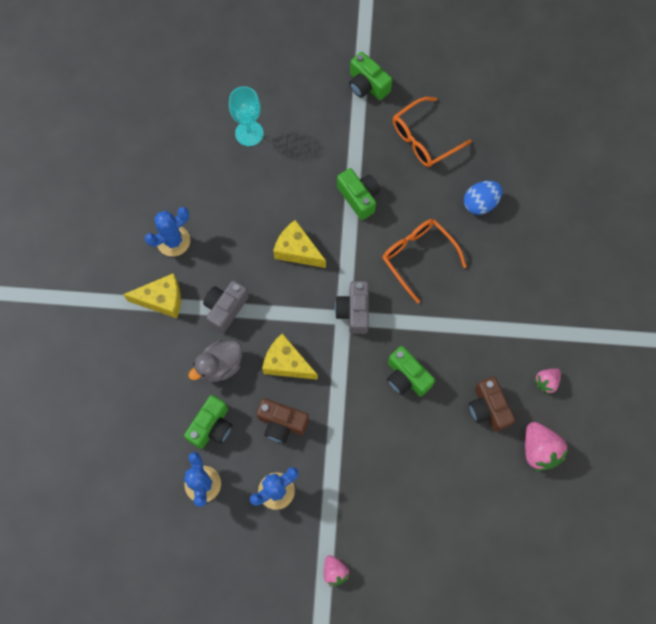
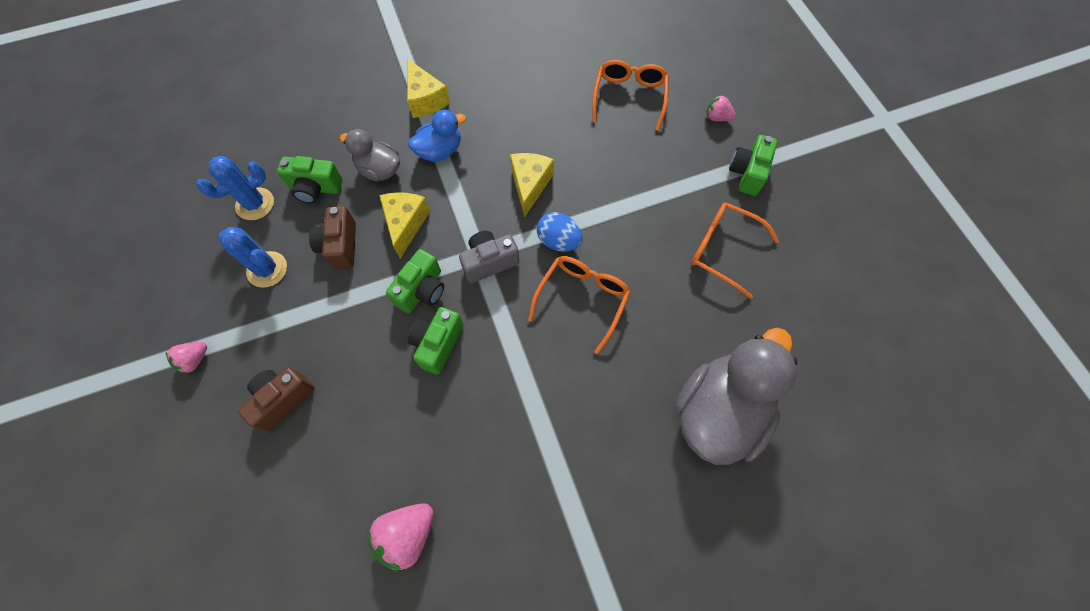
camera: 65 degrees right, 5 degrees down
(173, 241) = (487, 85): blue cactus -> none
(225, 308) = (440, 151): grey camera -> blue duck
(249, 133) = (629, 97): turquoise goblet -> orange glasses
(359, 197) = (618, 216): green camera -> green camera (422, 290)
(480, 203) = (682, 339): blue egg -> blue egg (558, 241)
(488, 408) = (436, 449): brown camera -> brown camera (282, 399)
(542, 207) = (718, 411): none -> grey duck
(546, 382) = (498, 508): pink strawberry -> pink strawberry (717, 117)

